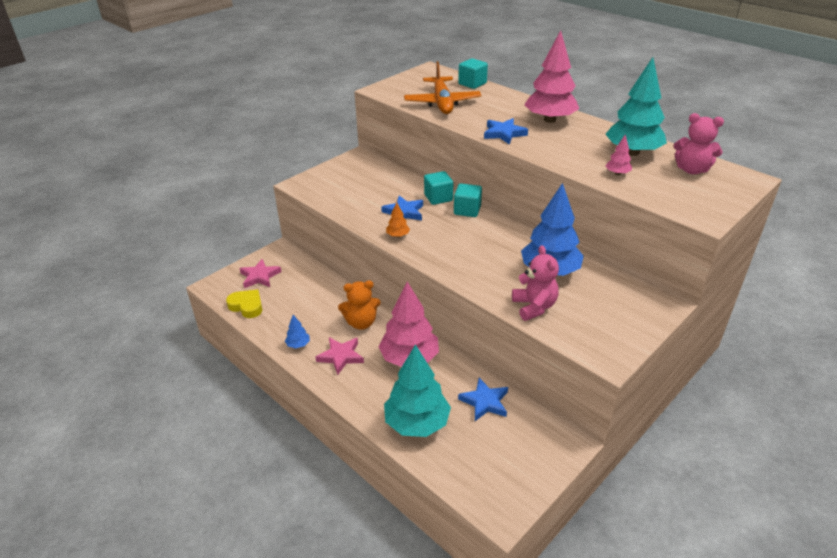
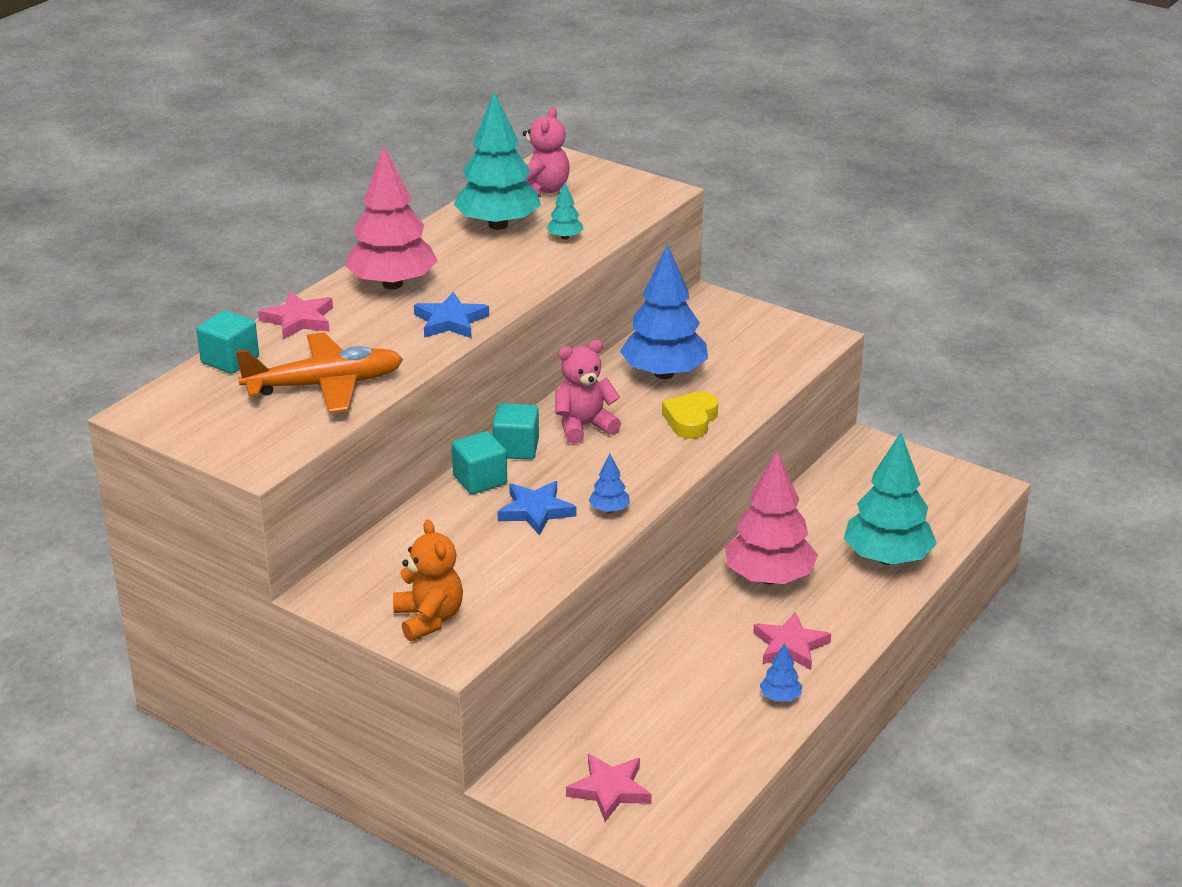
camera: 100 degrees left, 5 degrees down
(247, 306) = (703, 785): yellow heart -> yellow heart (691, 420)
(361, 323) = (705, 637): orange teddy bear -> orange teddy bear (429, 619)
(398, 235) = (609, 510): orange tree -> blue tree
(485, 402) = (826, 506): blue star -> none
(510, 97) = (298, 320): none -> pink star
(534, 307) = (747, 384): pink teddy bear -> pink teddy bear (584, 426)
(617, 173) = (565, 237): pink tree -> turquoise tree

